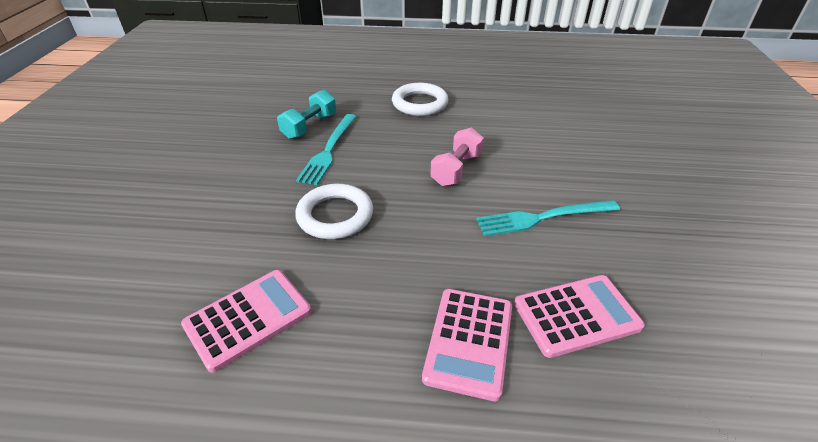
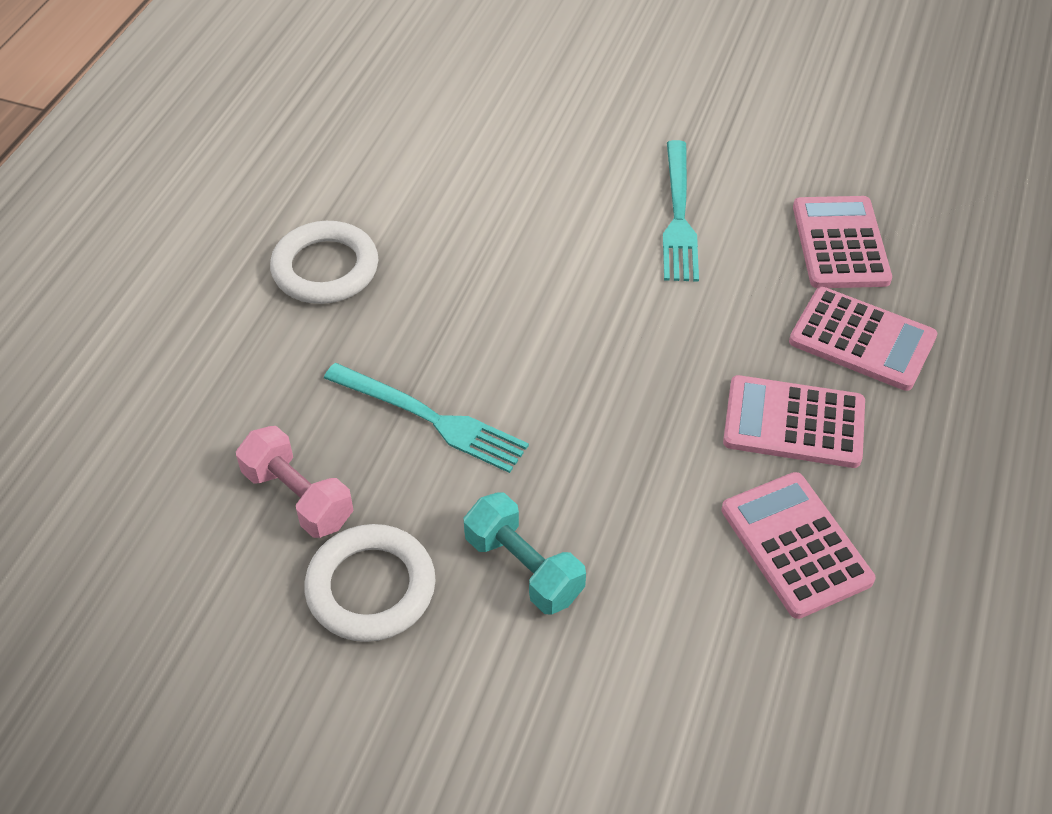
camera: 75 degrees left, 10 degrees up
(309, 126) = (336, 438): turquoise dumbbell -> turquoise dumbbell (524, 568)
(335, 215) = (613, 431): white ring -> white ring (371, 587)
(364, 305) = (794, 423): none -> pink calculator
(456, 169) = (544, 271): pink dumbbell -> pink dumbbell (298, 497)

